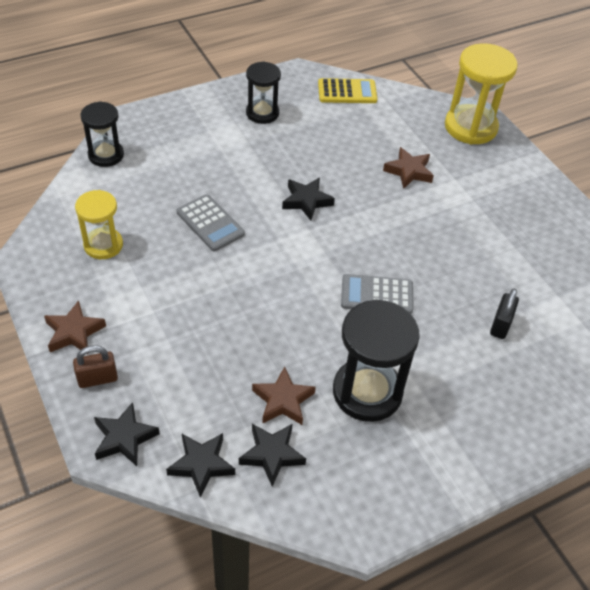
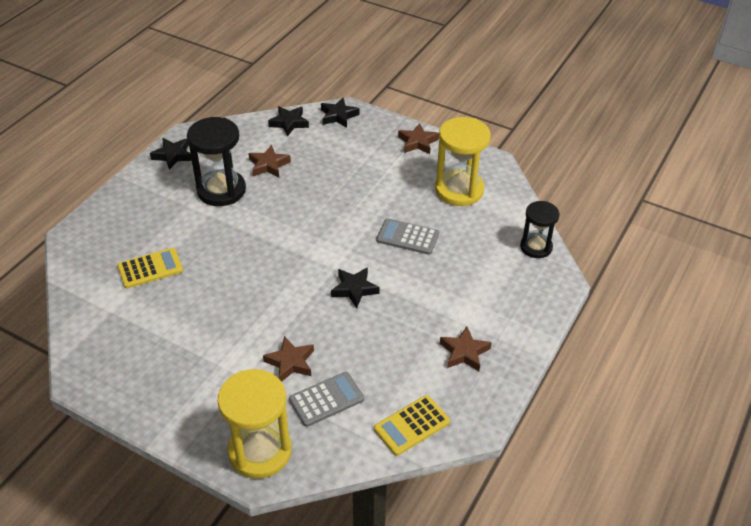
camera: 150 degrees right, 5 degrees down
(98, 379) = (379, 130): brown padlock -> none
(103, 245) = (459, 190): yellow hourglass -> yellow hourglass, size x1.61
(262, 113) = (464, 352): black hourglass -> brown star
(272, 455) = (255, 141): black star -> black star (173, 155)
(377, 295) = (251, 247): grey calculator -> grey calculator (326, 399)
(500, 325) = (150, 268): black padlock -> yellow calculator

